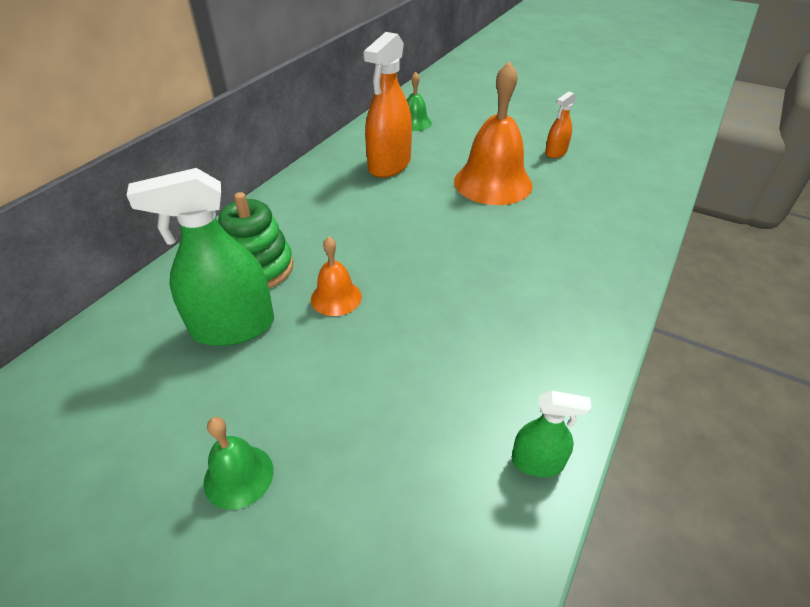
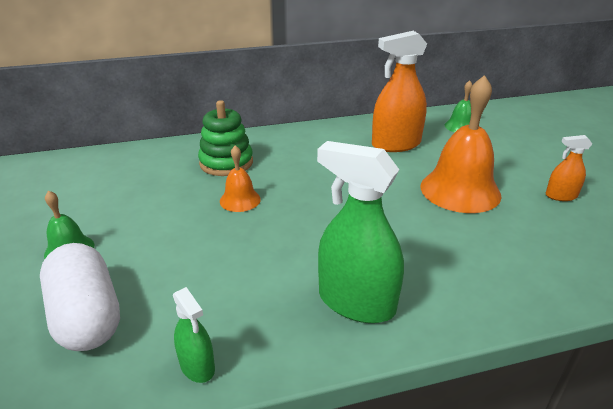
camera: 45 degrees right, 10 degrees down
(233, 327) = (171, 184): green spray bottle -> green spray bottle (356, 302)
(379, 514) = (87, 316): none -> white capsule

